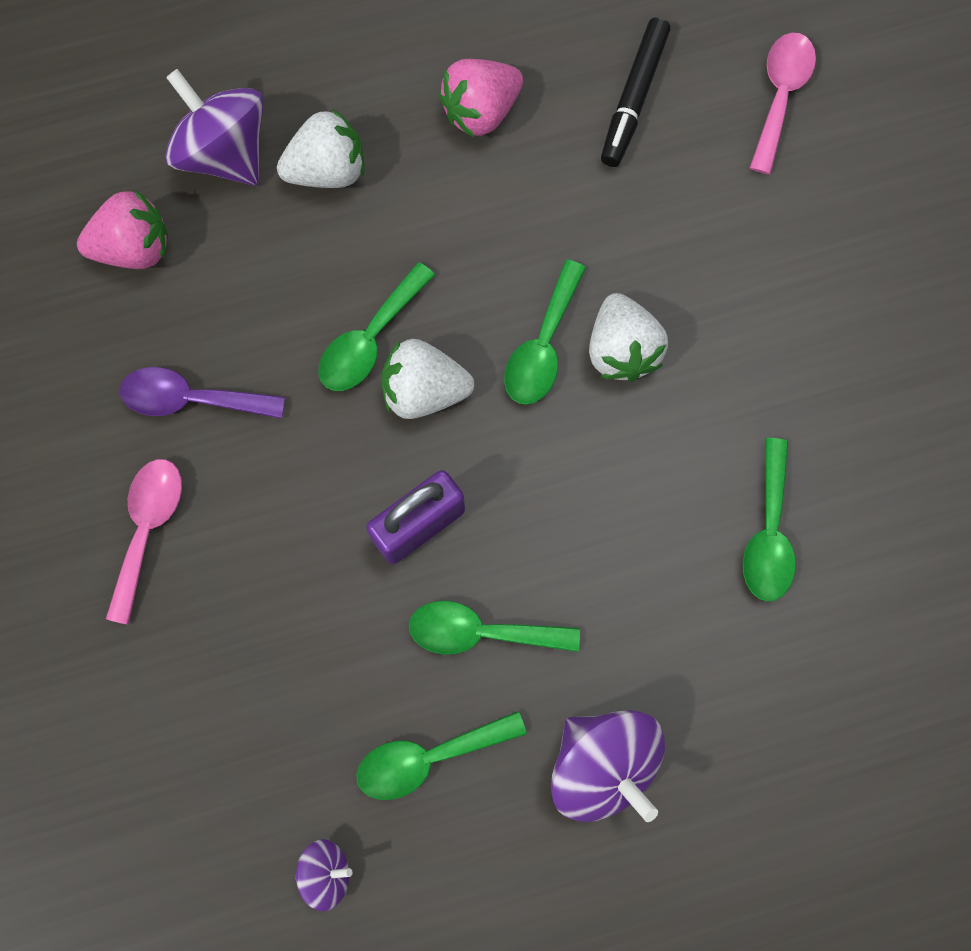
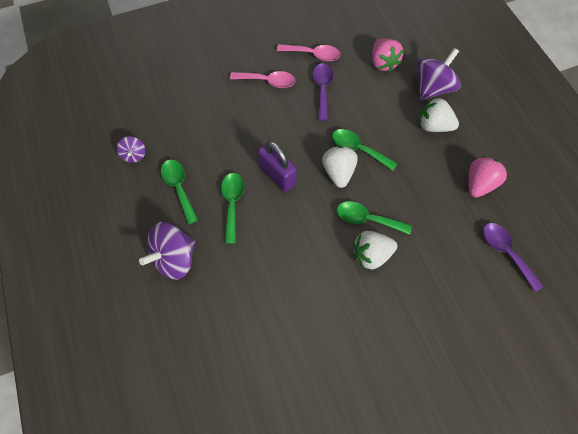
camera: 85 degrees right, 10 degrees down
(328, 170) = (433, 126): white strawberry -> white strawberry turned 135 degrees clockwise
(481, 111) = (478, 183): pink strawberry -> pink strawberry turned 75 degrees clockwise
(634, 98) = (505, 252): black marker -> purple spoon
(768, 533) = (287, 330): green spoon -> none
(780, 96) = (529, 327): pink spoon -> pink spoon (313, 55)

